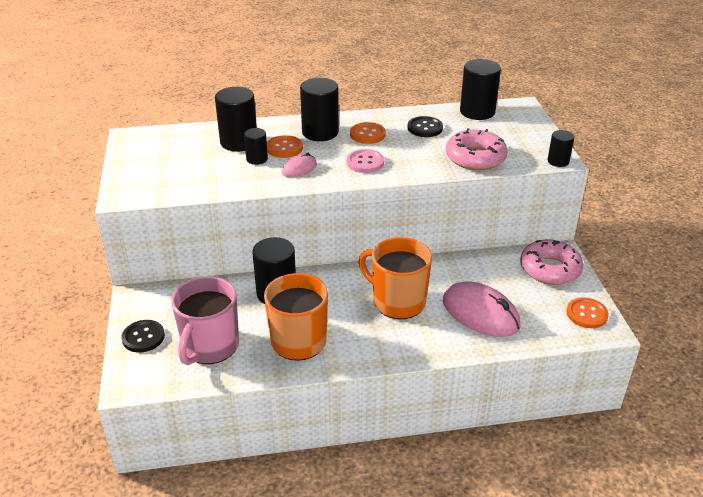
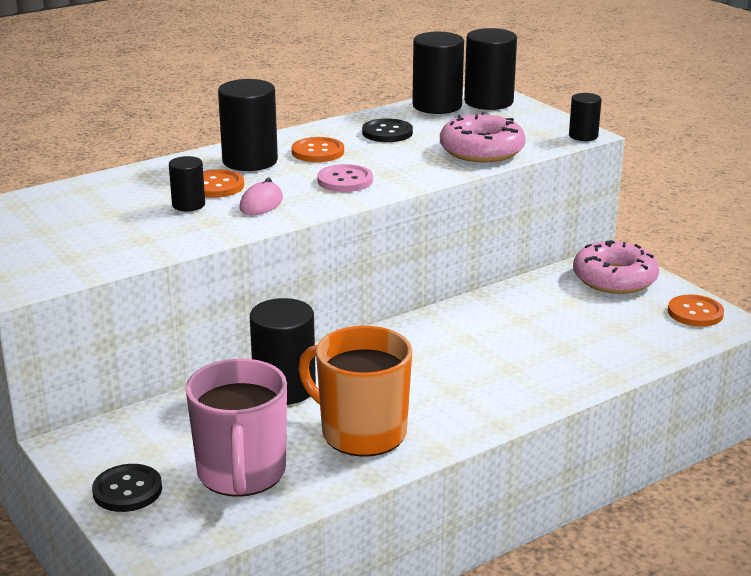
camera: 25 degrees left, 10 degrees down
(239, 142) = (141, 192): black cylinder -> black cylinder (488, 102)
(397, 301) = (458, 356): orange mug -> none
(480, 313) = (572, 343): pink mouse -> none

